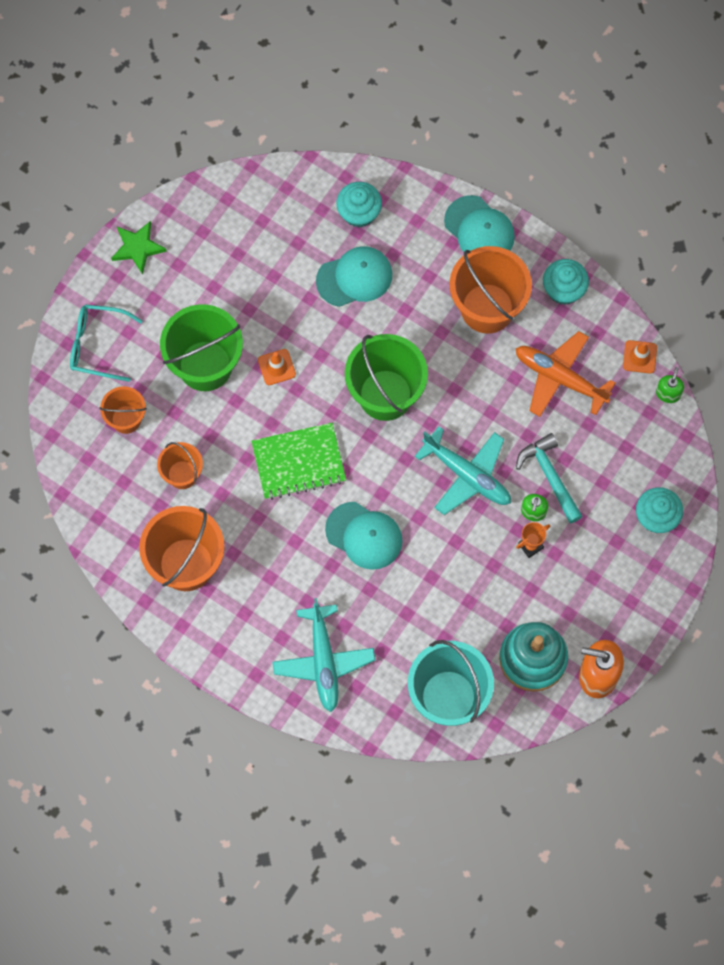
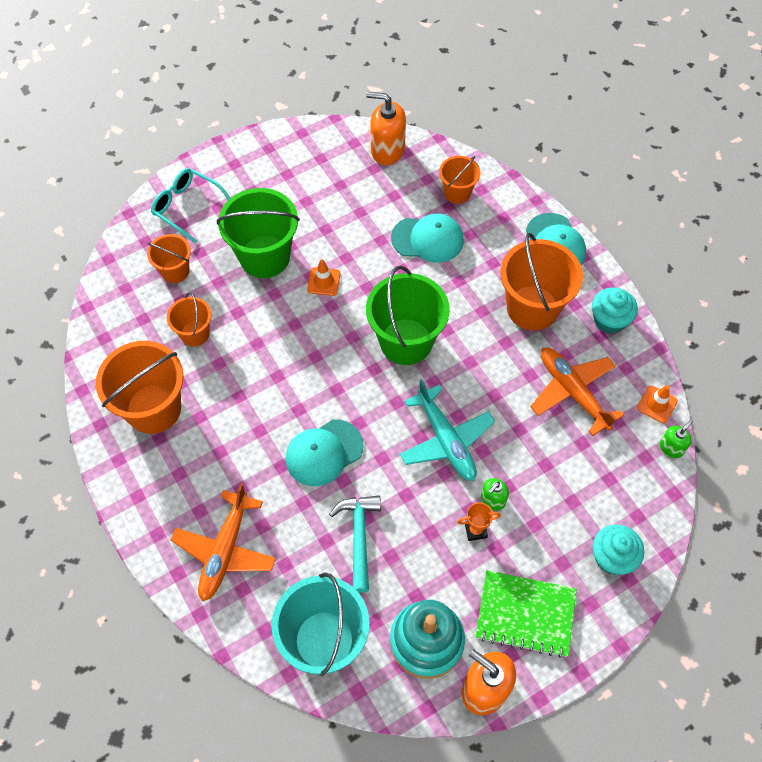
camera: 25 degrees right, 10 degrees down
(138, 248) = (262, 150): green star -> none
(265, 193) = (387, 150): none -> orange soap dispenser
(298, 462) = (300, 365): green notebook -> green notebook (525, 614)
(323, 661) = (225, 550): turquoise plane -> orange plane
(359, 212) = (457, 193): turquoise cupcake -> orange bucket
(364, 535) = (324, 452): turquoise cap -> turquoise cap turned 90 degrees clockwise
(550, 476) = (524, 474): turquoise hammer -> turquoise hammer (359, 537)

